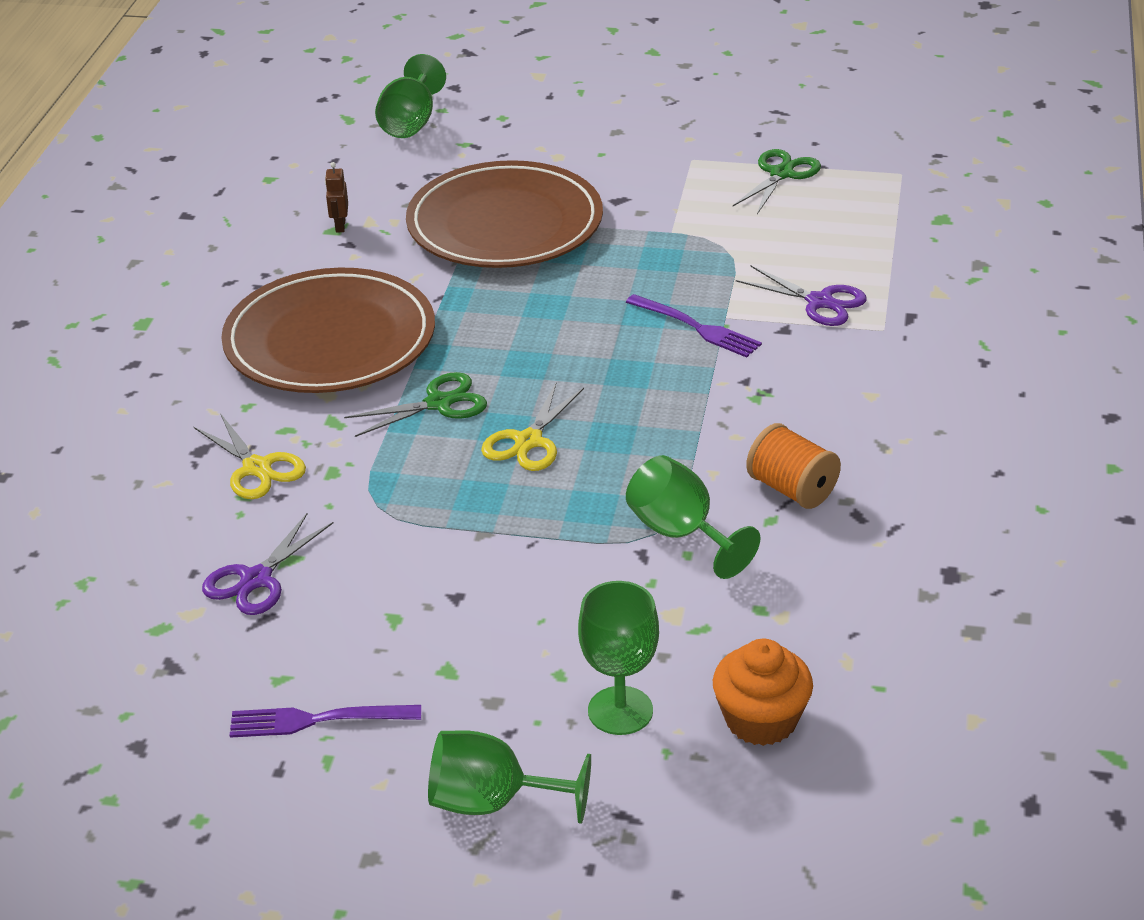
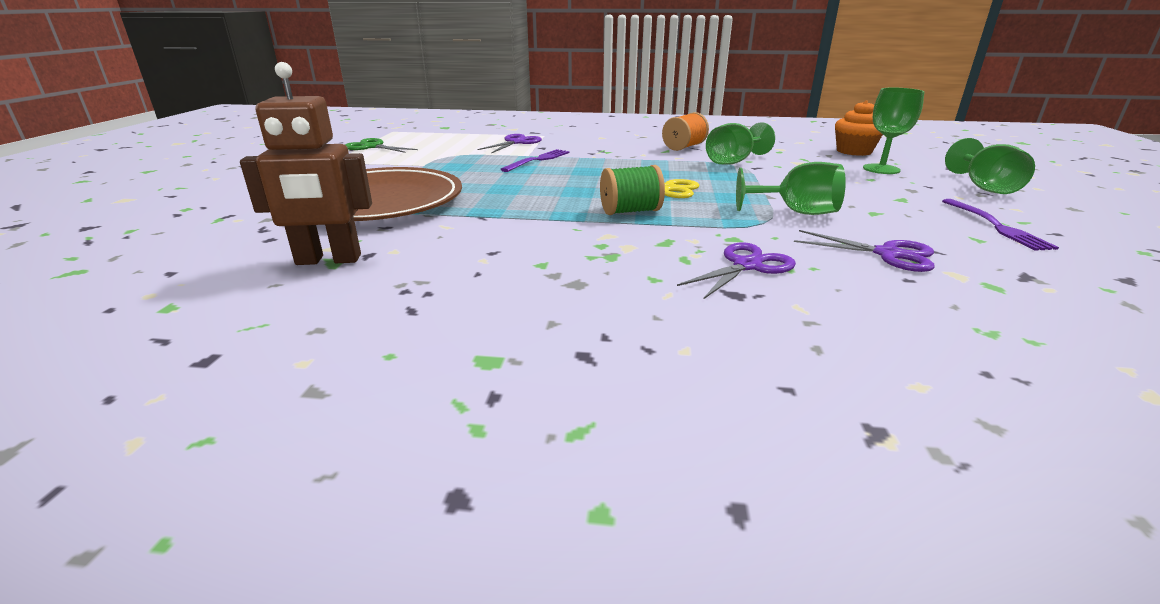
camera: 95 degrees left, 10 degrees down
(257, 468) = (747, 266): yellow scissors -> purple scissors
(330, 340) = (541, 251): brown plate -> none
(340, 226) = (328, 260): brown robot -> brown robot, size x2.31
(410, 123) = (137, 241): green goblet -> green goblet (796, 212)
(439, 403) = (630, 211): green scissors -> green spool

